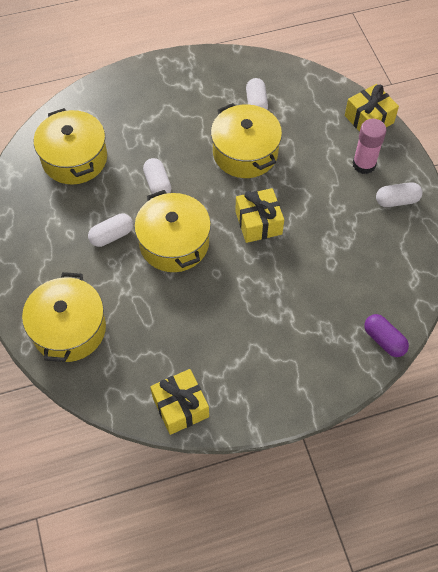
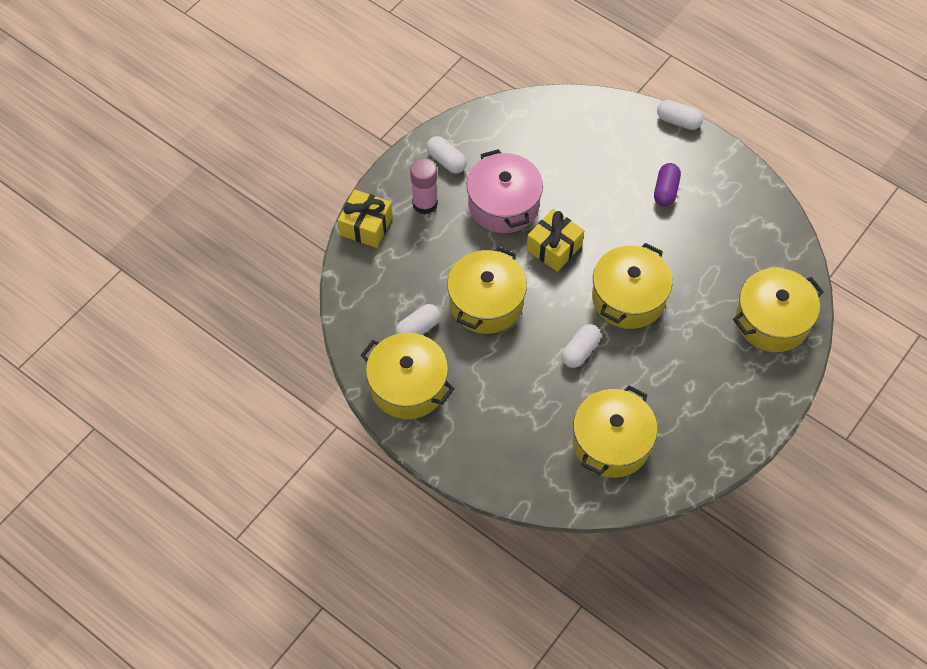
camera: 125 degrees left, 0 degrees up
(112, 236) = (663, 350): white capsule -> white capsule (678, 121)
(180, 407) = (760, 203): yellow gift -> none
(217, 76) = (408, 386): none -> yellow pot
(325, 214) = (503, 204): none -> pink pot
(384, 340) = (589, 107): purple capsule -> purple capsule (666, 191)

